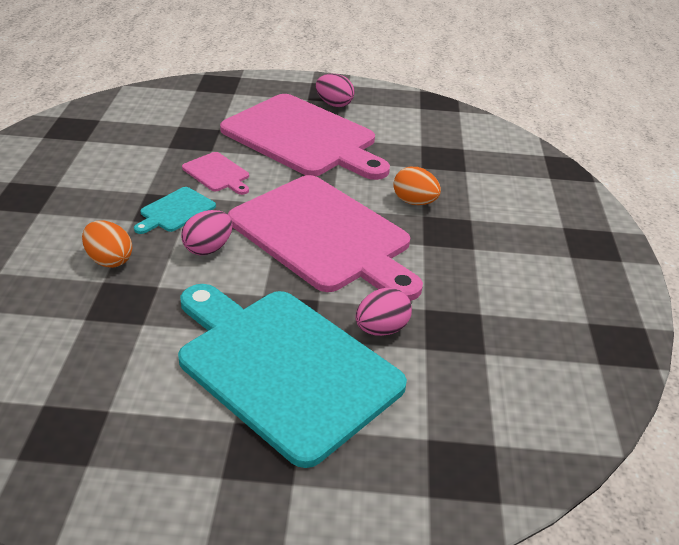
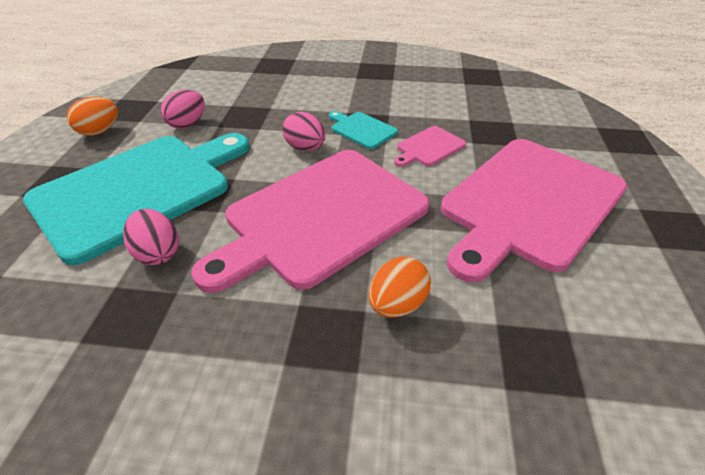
camera: 95 degrees right, 5 degrees up
(109, 260) = (295, 107): orange egg -> orange egg (100, 131)
(334, 104) = (643, 233): pink egg -> pink egg (188, 124)

